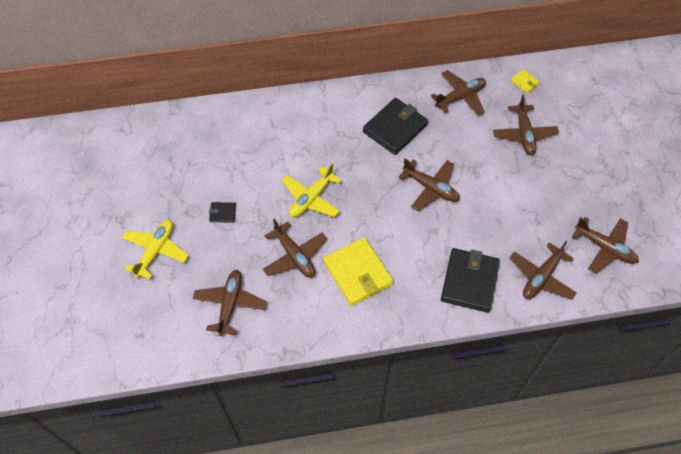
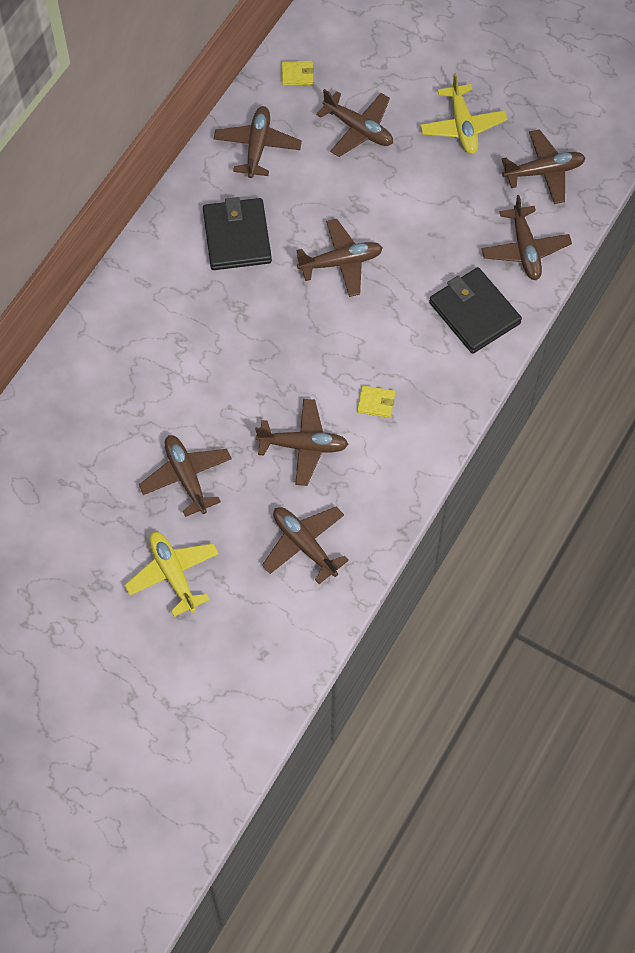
camera: 50 degrees left, 5 degrees up
(223, 213) = (186, 477): black wallet -> brown plane
(311, 198) = (248, 380): yellow plane -> yellow plane (462, 126)
(358, 273) = (376, 402): yellow wallet -> yellow wallet, size x0.46

